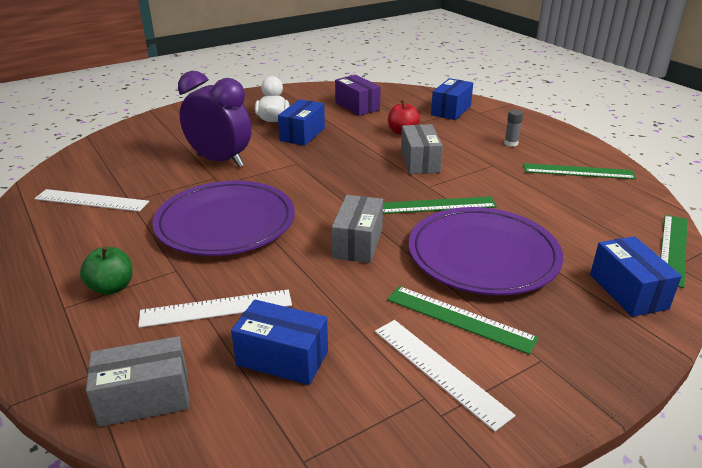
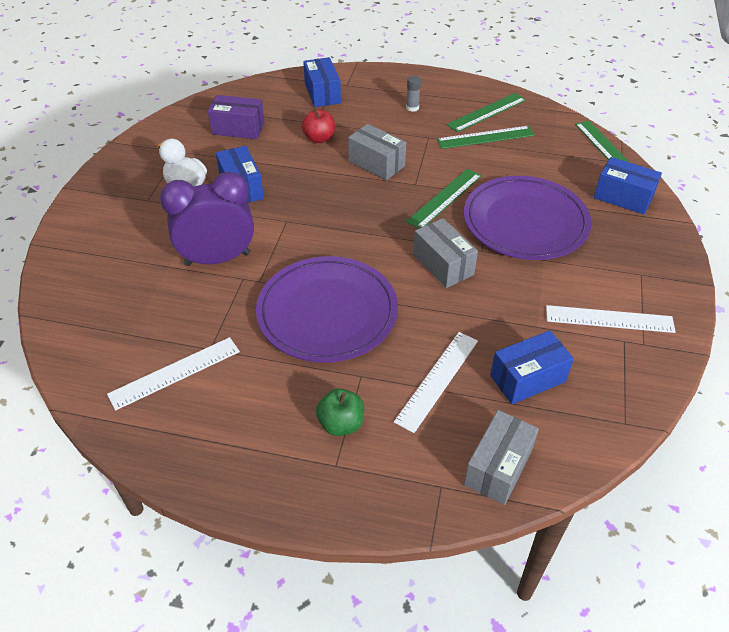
camera: 45 degrees left, 15 degrees up
(459, 318) = (574, 278): green ruler -> green ruler (485, 137)

